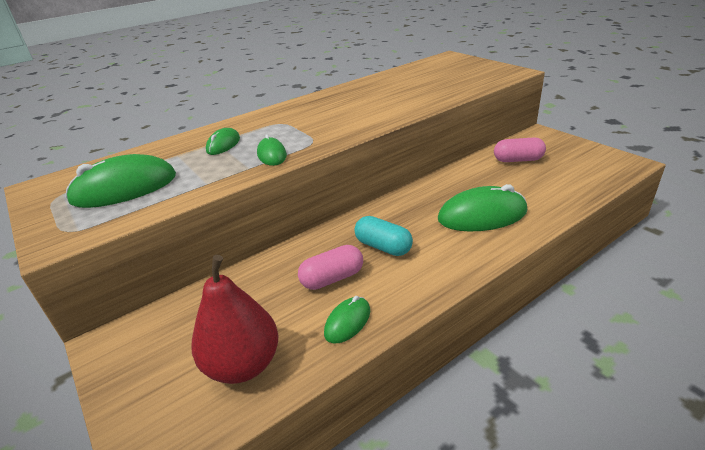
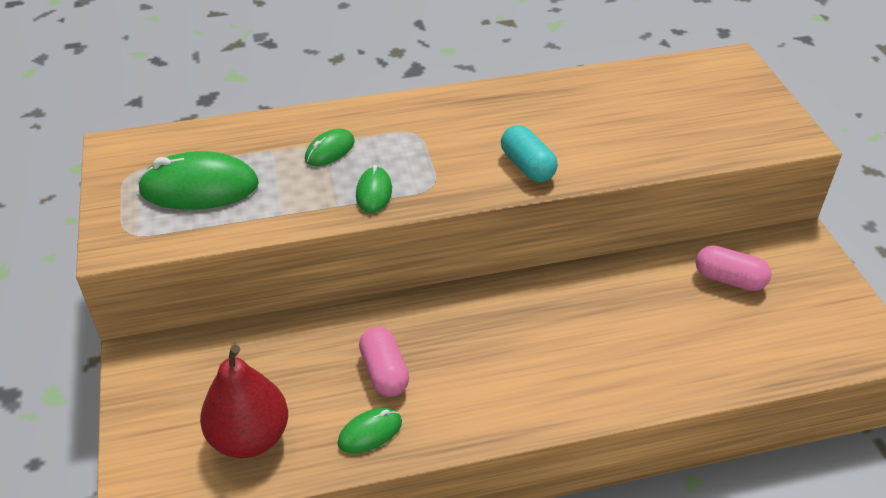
camera: 20 degrees right, 10 degrees up
(332, 278) = (384, 372): pink capsule -> pink capsule turned 75 degrees clockwise
(383, 247) = (463, 352): turquoise capsule -> turquoise capsule (527, 166)
(482, 215) = (609, 353): green mouse -> none

